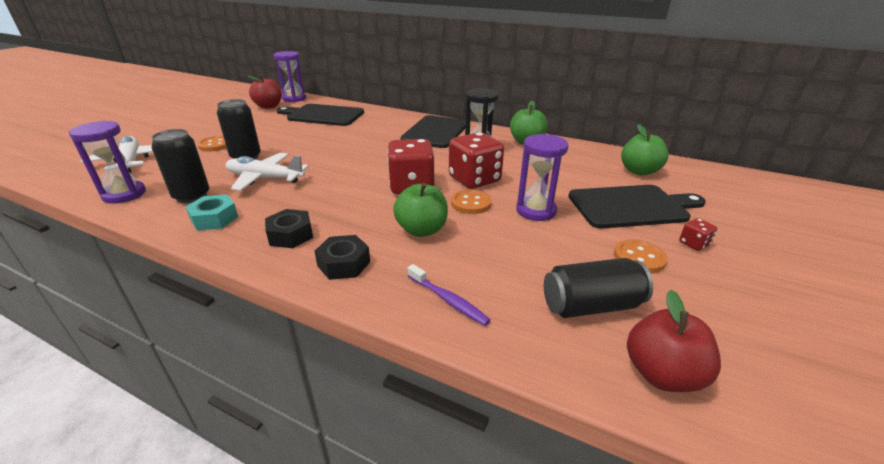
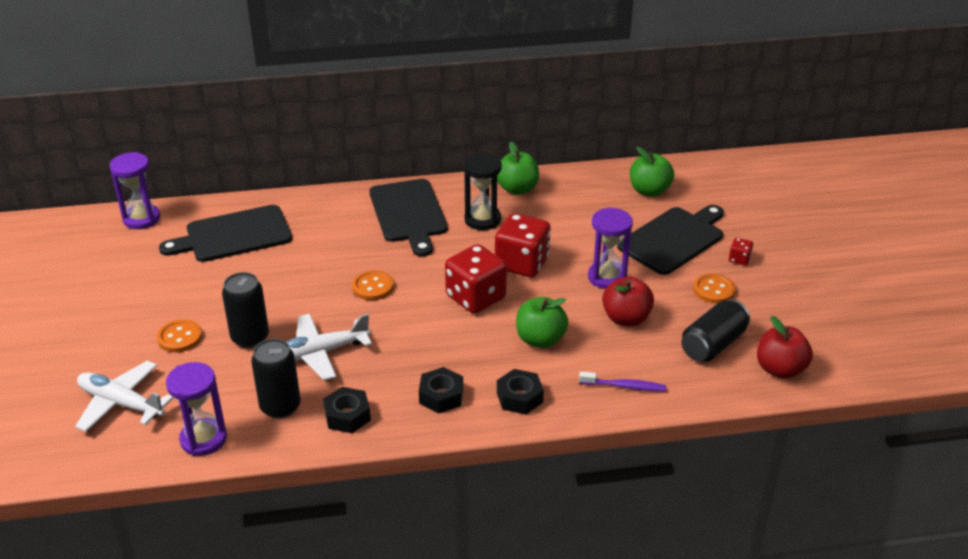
camera: 35 degrees left, 5 degrees up
(214, 219) = (347, 416): turquoise nut -> black nut
(269, 106) = (131, 248): red apple -> red apple (626, 318)
(471, 203) = (548, 293): orange button -> orange button (373, 287)

